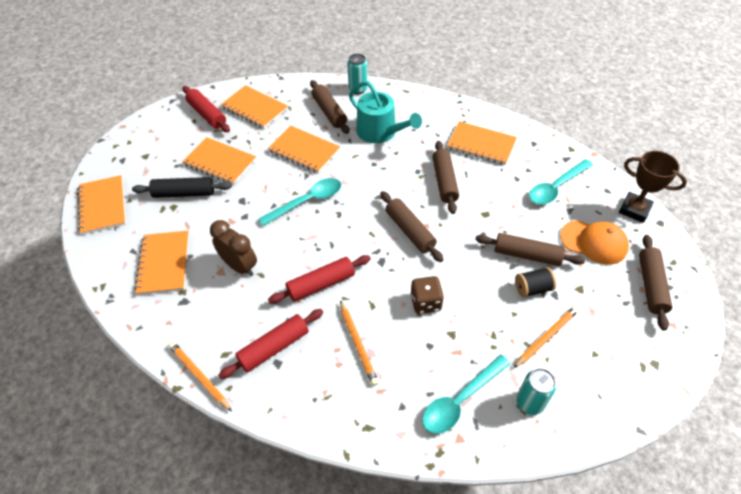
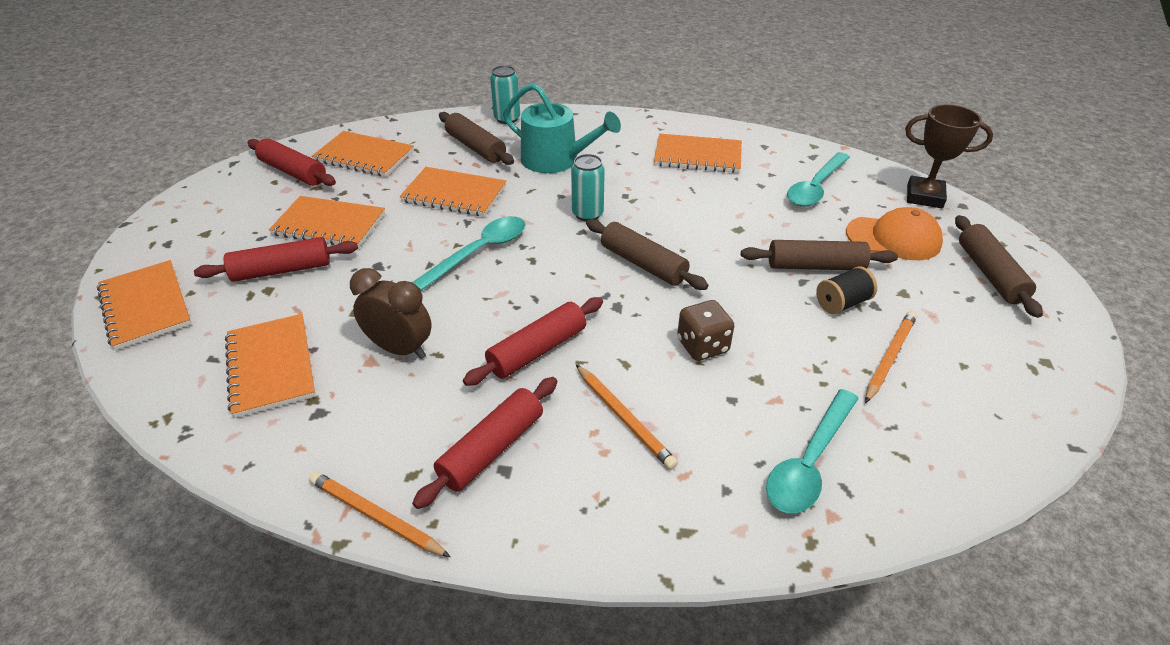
camera: 15 degrees left, 10 degrees down
(184, 193) = (282, 270): black rolling pin -> red rolling pin
(444, 181) = (667, 201): brown rolling pin -> none
(529, 402) = (908, 444): turquoise can -> turquoise can (587, 214)

